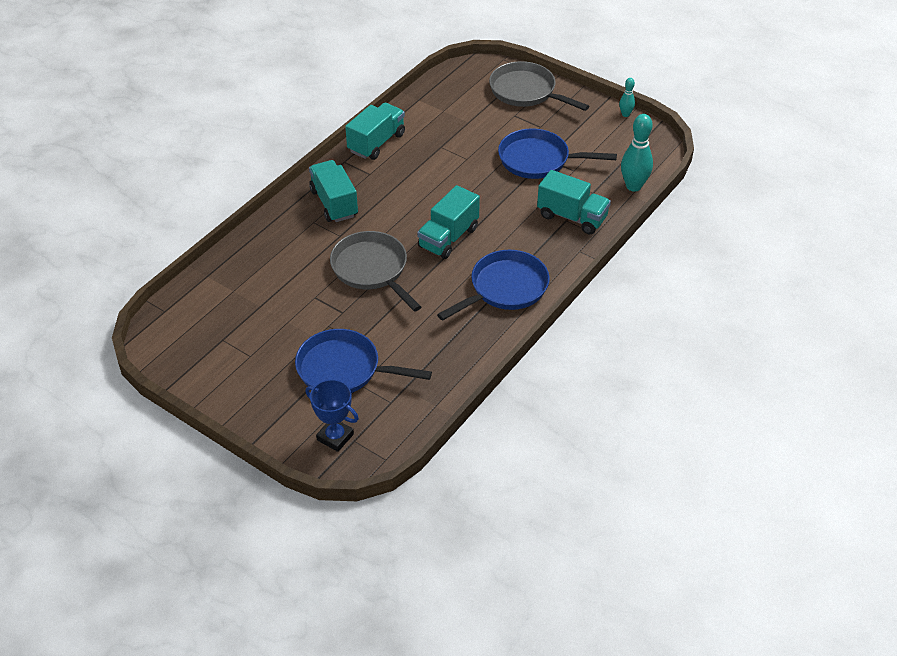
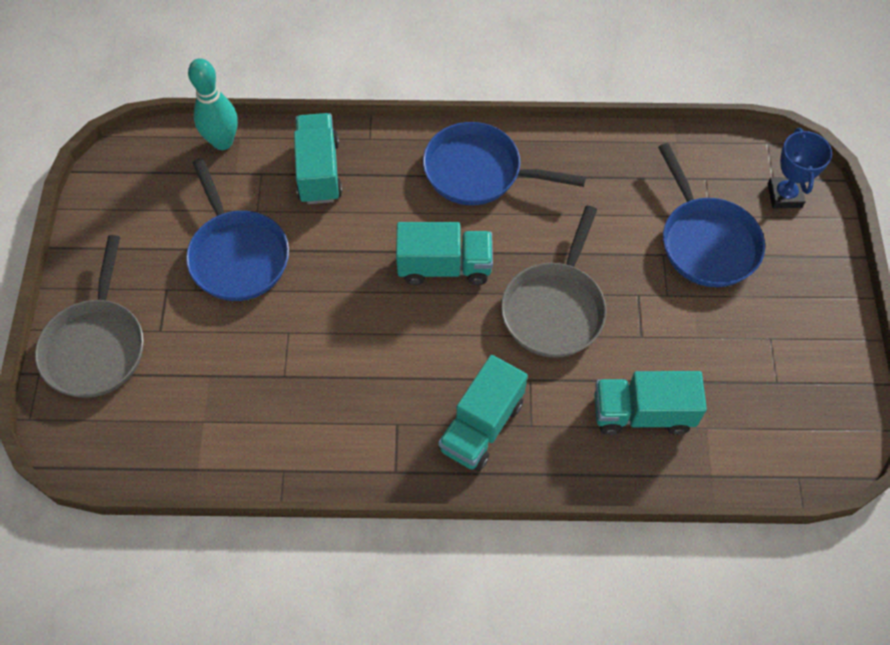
camera: 125 degrees left, 15 degrees up
(376, 143) = (329, 458): turquoise truck -> turquoise truck (642, 413)
(625, 114) = (81, 212): turquoise bowling pin -> none

